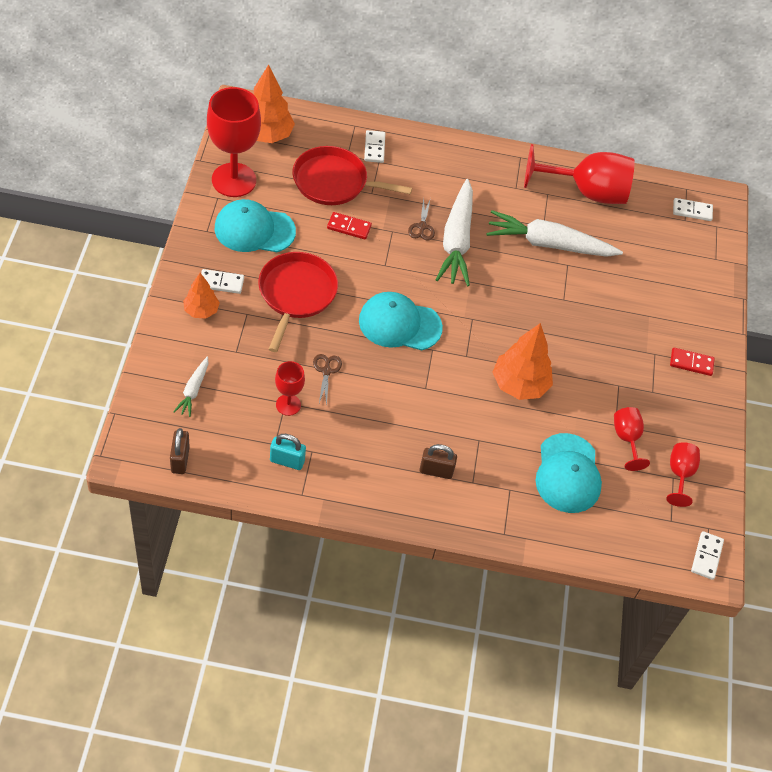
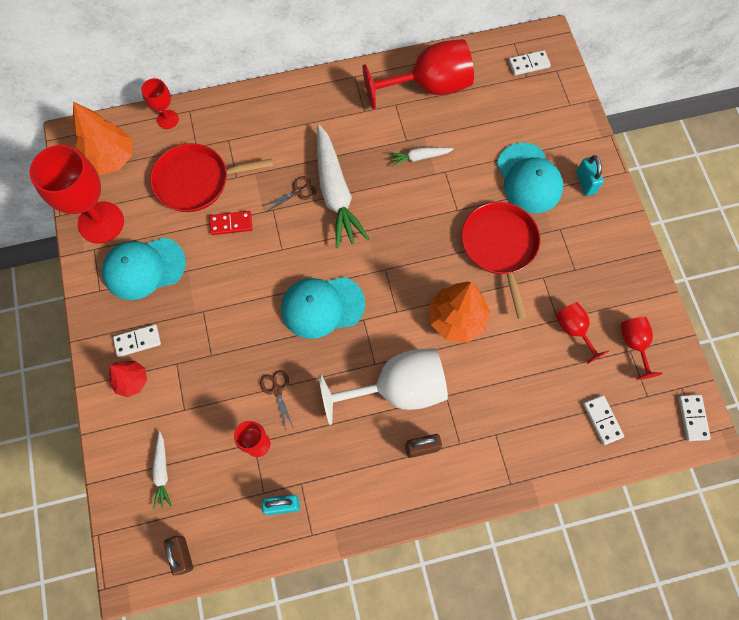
camera: 15 degrees left, 15 degrees up
(201, 310) = (132, 381): orange tree -> red tree
(296, 294) = (213, 320): red pan -> red pan (500, 246)
(332, 125) = (168, 119): none -> red goblet
(374, 148) = (218, 127): white domino -> white domino (602, 420)
(422, 226) = (297, 192): brown scissors -> brown scissors turned 105 degrees counterclockwise
(436, 416) = (397, 389): none -> white goblet
(549, 244) = (419, 157): white carrot -> white carrot, size x0.48
(568, 473) = (538, 392): turquoise cap -> turquoise cap (529, 178)
(691, 363) = (595, 223): red domino -> none
(698, 327) = (585, 183): none -> turquoise padlock

